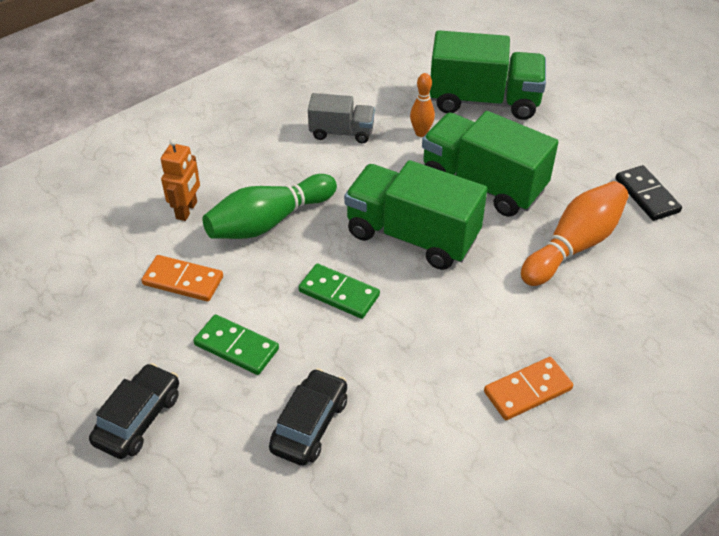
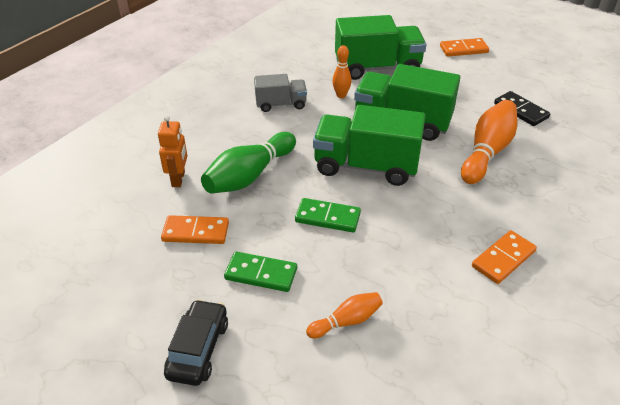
camera: 15 degrees left, 5 degrees down
(309, 424) = (346, 321): black car -> orange bowling pin
(611, 92) = (463, 49): none -> orange domino

